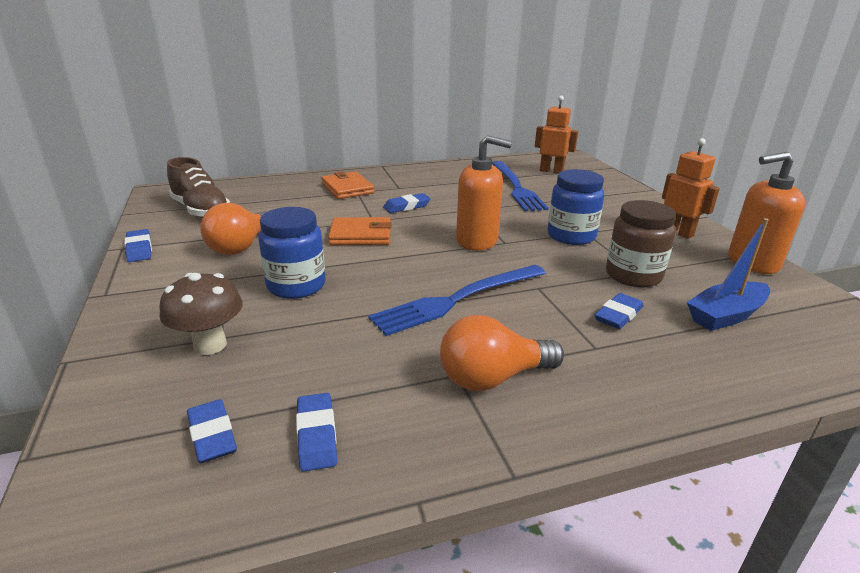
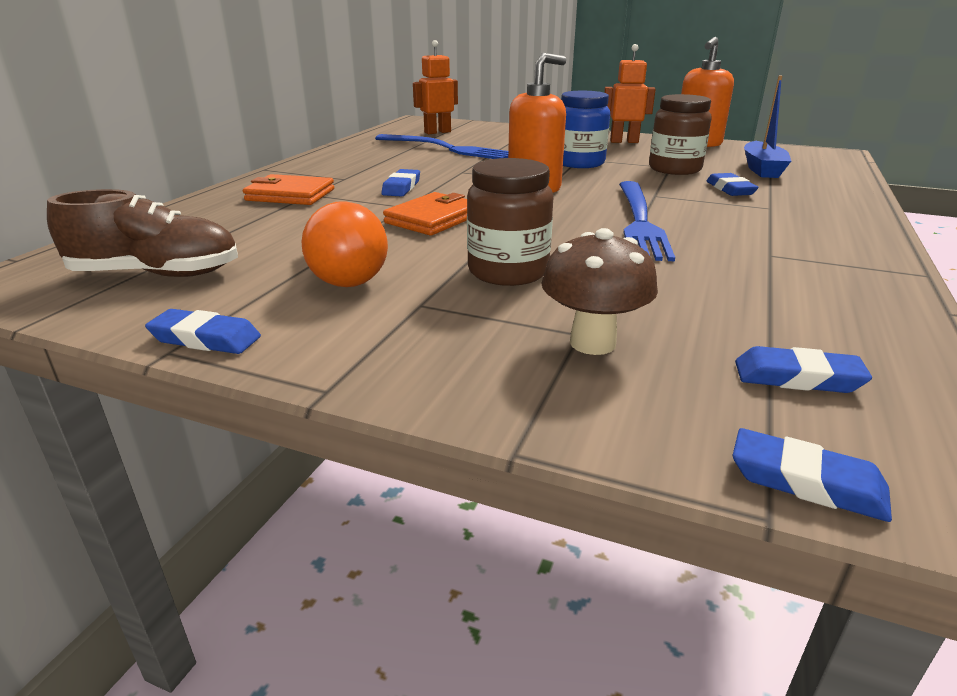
camera: 50 degrees left, 0 degrees up
(296, 286) = (508, 271): blue jar -> brown jar
(316, 435) = (830, 328): blue eraser -> blue eraser (806, 482)
(493, 378) = (787, 245): orange light bulb -> none

